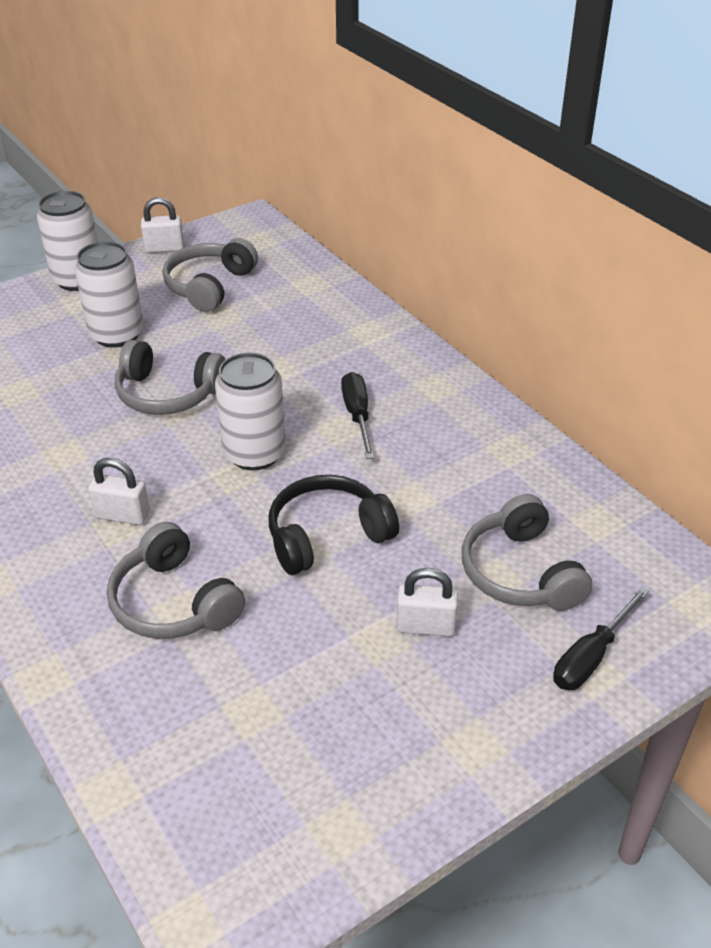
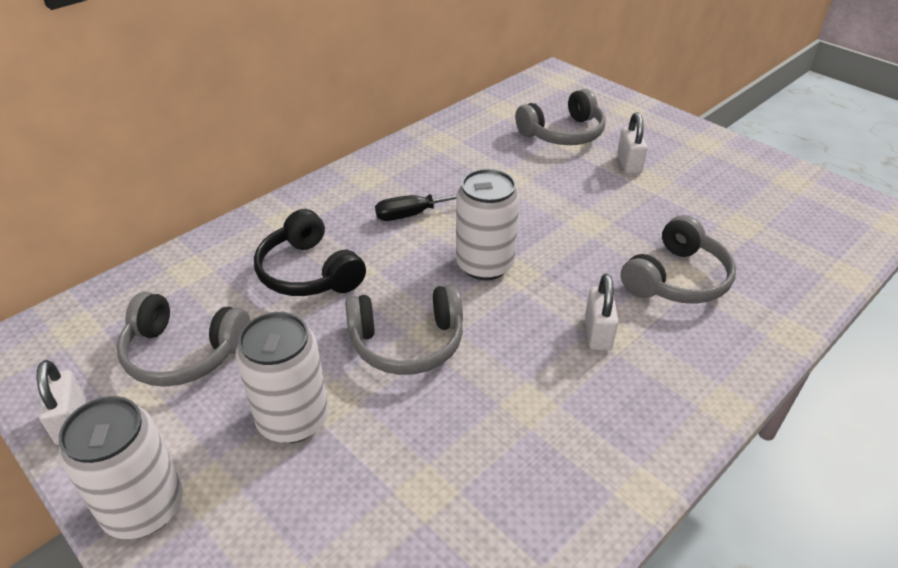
camera: 100 degrees left, 0 degrees up
(168, 394) = (407, 343): grey headphones -> grey headphones turned 75 degrees clockwise
(327, 535) = (567, 212): black headphones -> black headphones (308, 272)
(591, 656) = (617, 110): black screwdriver -> none

